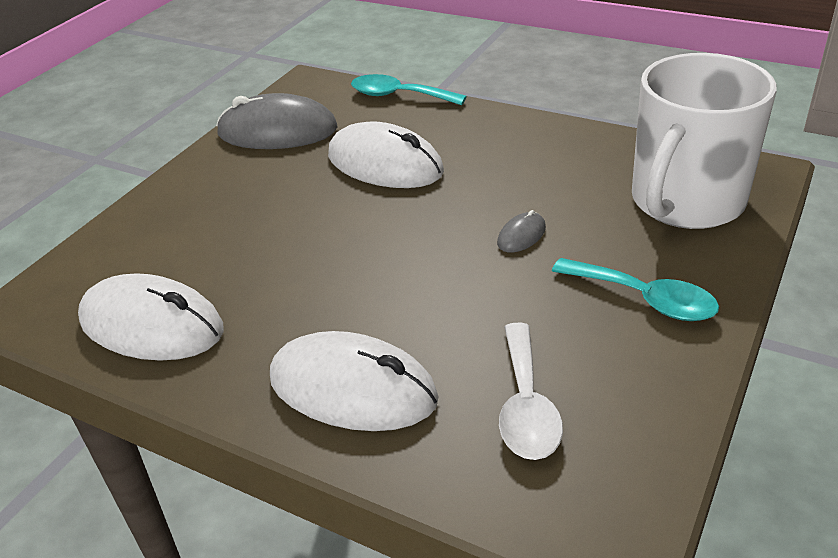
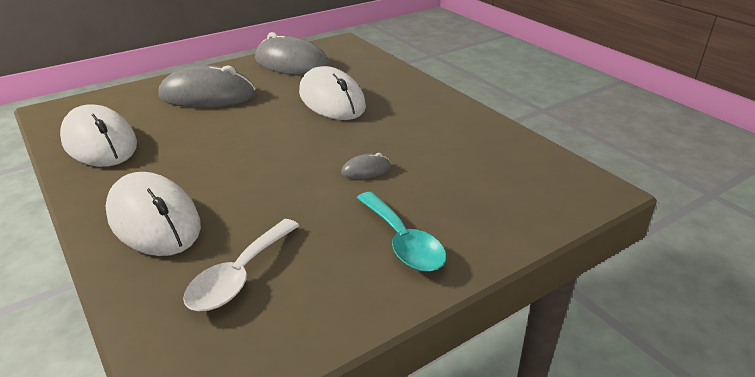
camera: 25 degrees right, 5 degrees down
(218, 211) = (207, 95): none -> grey mouse
(399, 96) = (388, 64): turquoise spoon -> none
(686, 201) = (512, 189): white mug -> none

